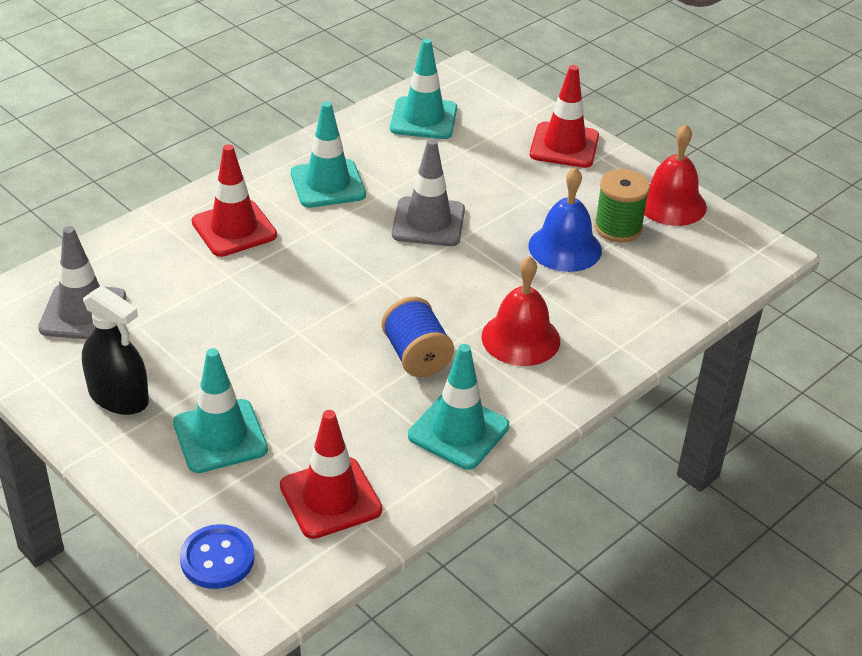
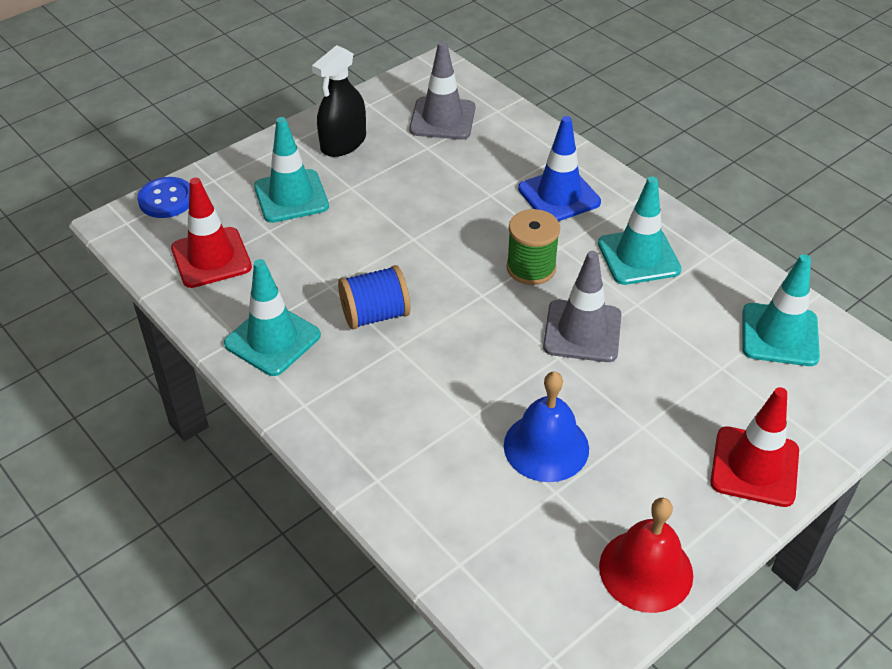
camera: 95 degrees right, 5 degrees up
(234, 229) = (559, 195): red traffic cone -> blue traffic cone
(520, 338) = (395, 394): red bell -> none
(618, 227) = (589, 504): green spool -> green spool (531, 268)

